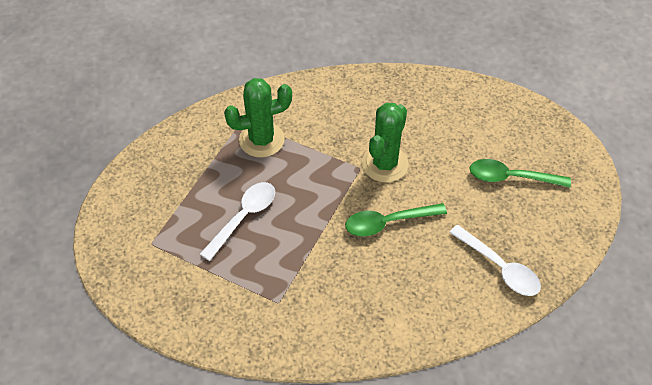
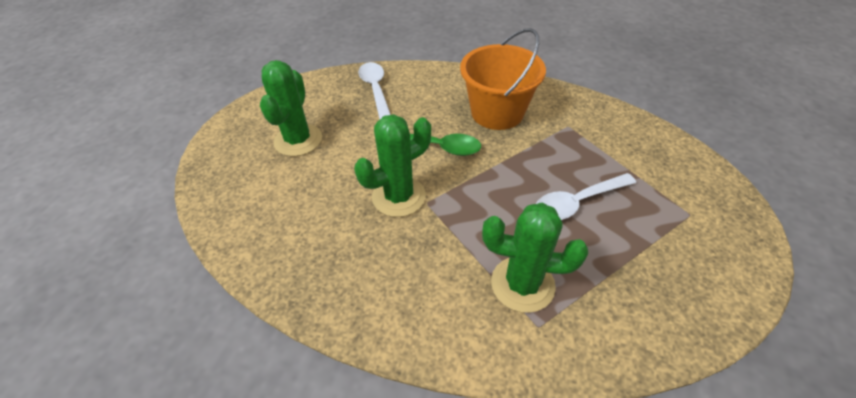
camera: 150 degrees left, 5 degrees down
(356, 290) = (497, 112): none -> orange bucket
(511, 177) = (298, 140): green spoon -> green cactus

